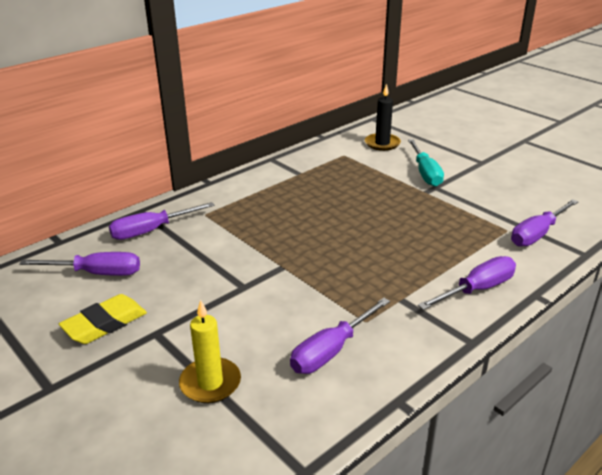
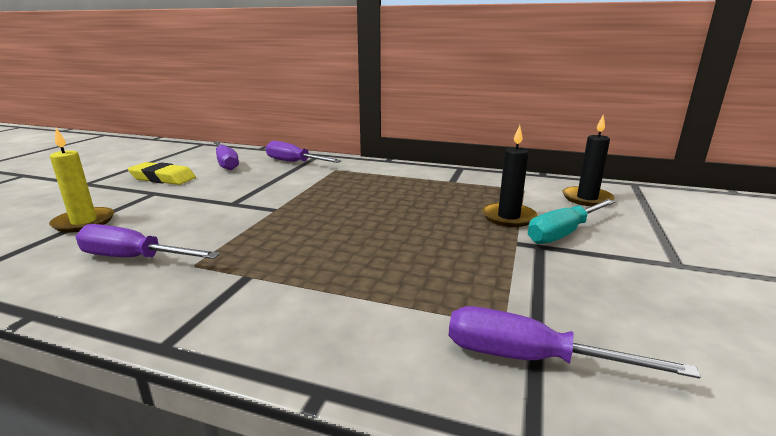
camera: 60 degrees right, 10 degrees down
(388, 179) = (508, 217): none -> black candle
(477, 289) = (301, 326): purple screwdriver -> none

